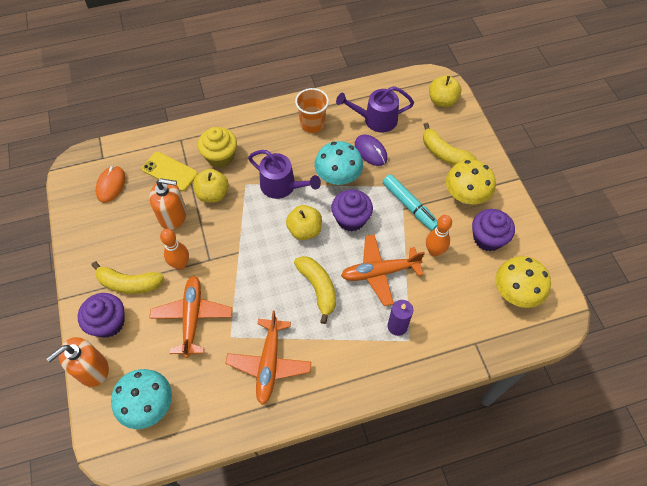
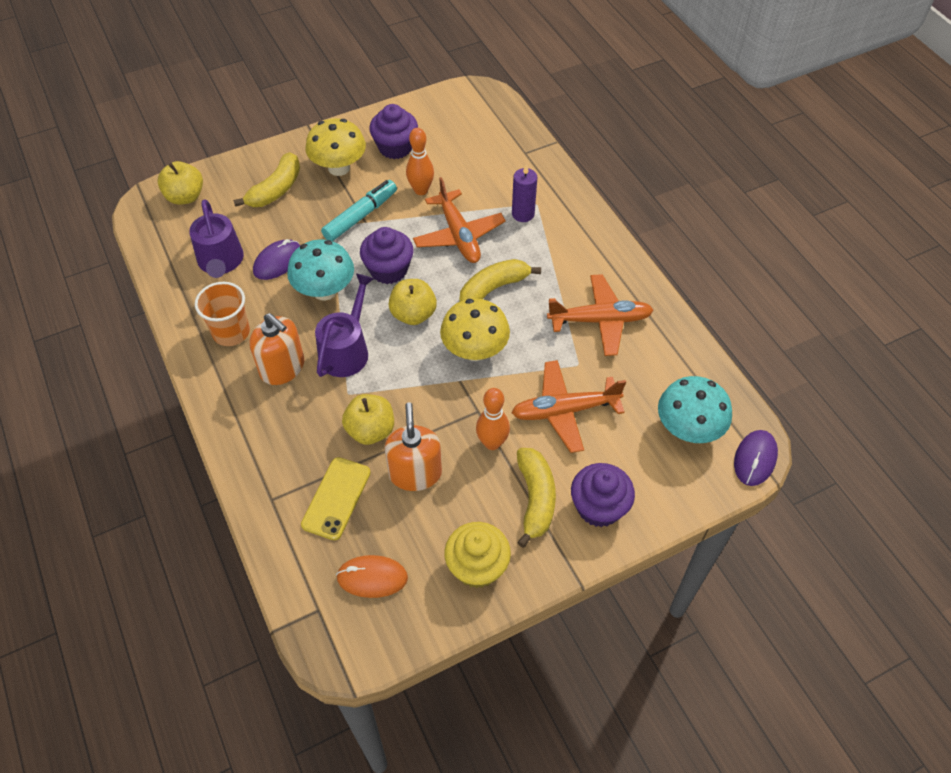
camera: 100 degrees left, 5 degrees down
(92, 369) = (666, 507): orange soap dispenser -> orange soap dispenser (282, 368)
(106, 451) = (755, 459): none -> purple mouse
(220, 156) = (301, 436): yellow cupcake -> yellow cupcake (477, 566)
(515, 293) = (459, 125): yellow mushroom -> yellow mushroom (475, 350)

